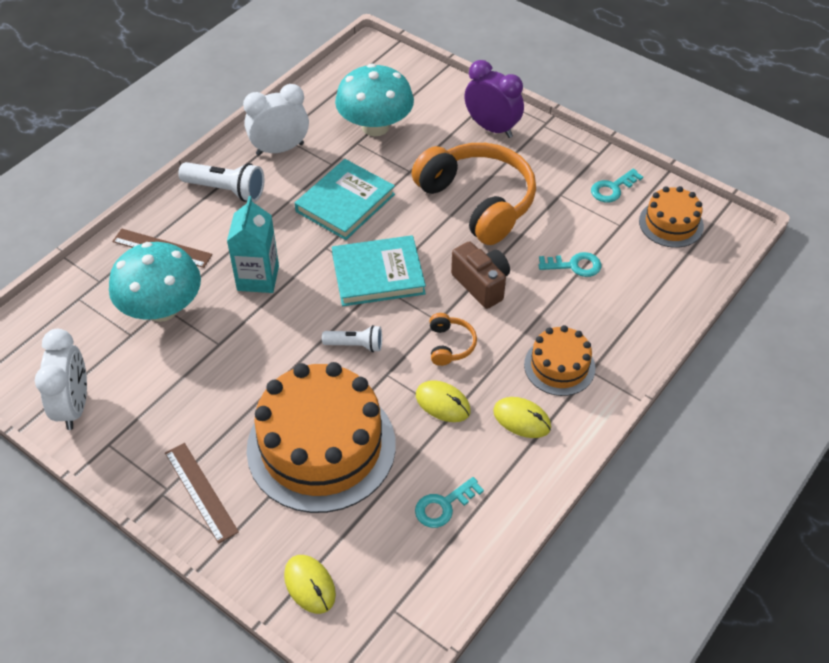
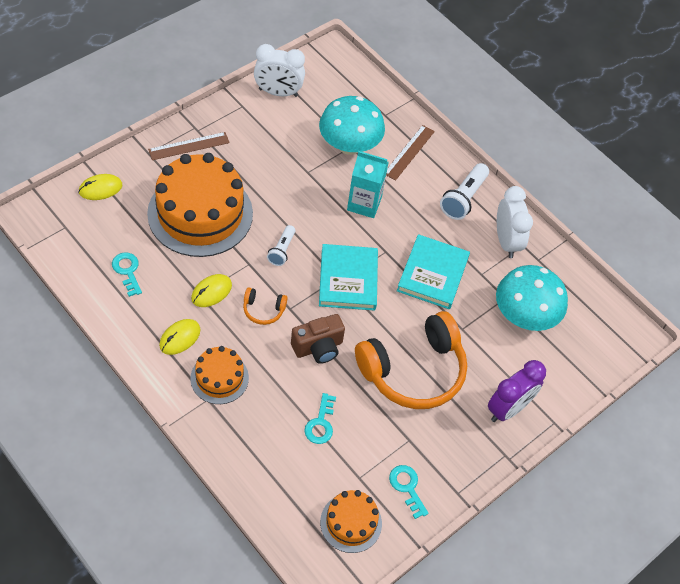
camera: 95 degrees right, 5 degrees up
(345, 203) = (432, 274): turquoise book -> turquoise book turned 60 degrees clockwise

